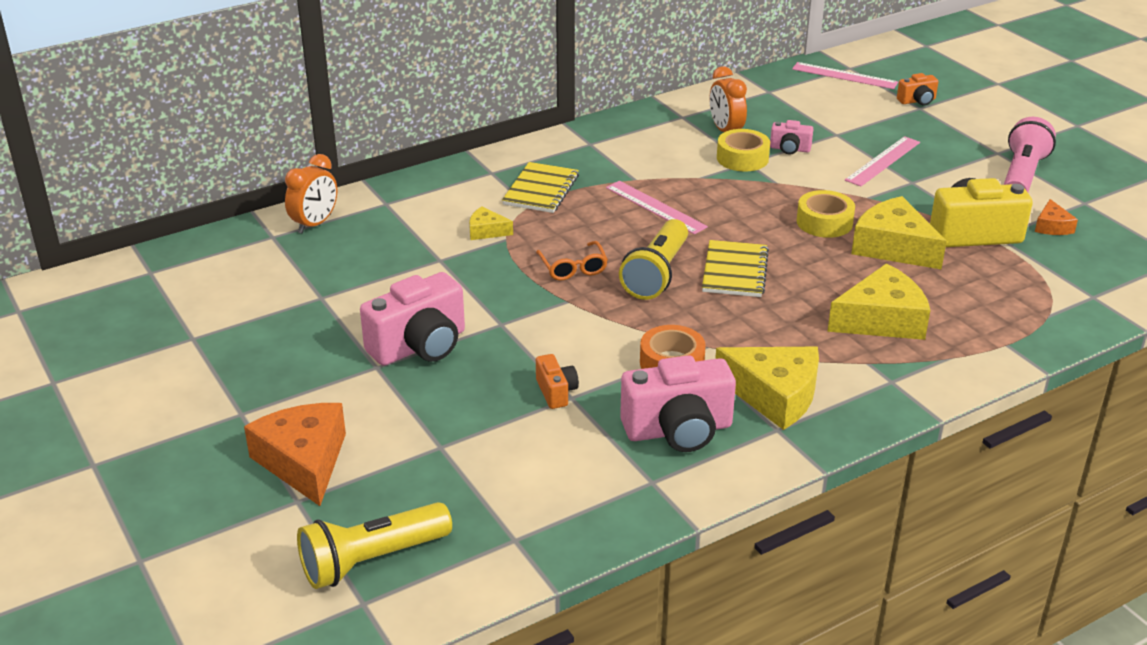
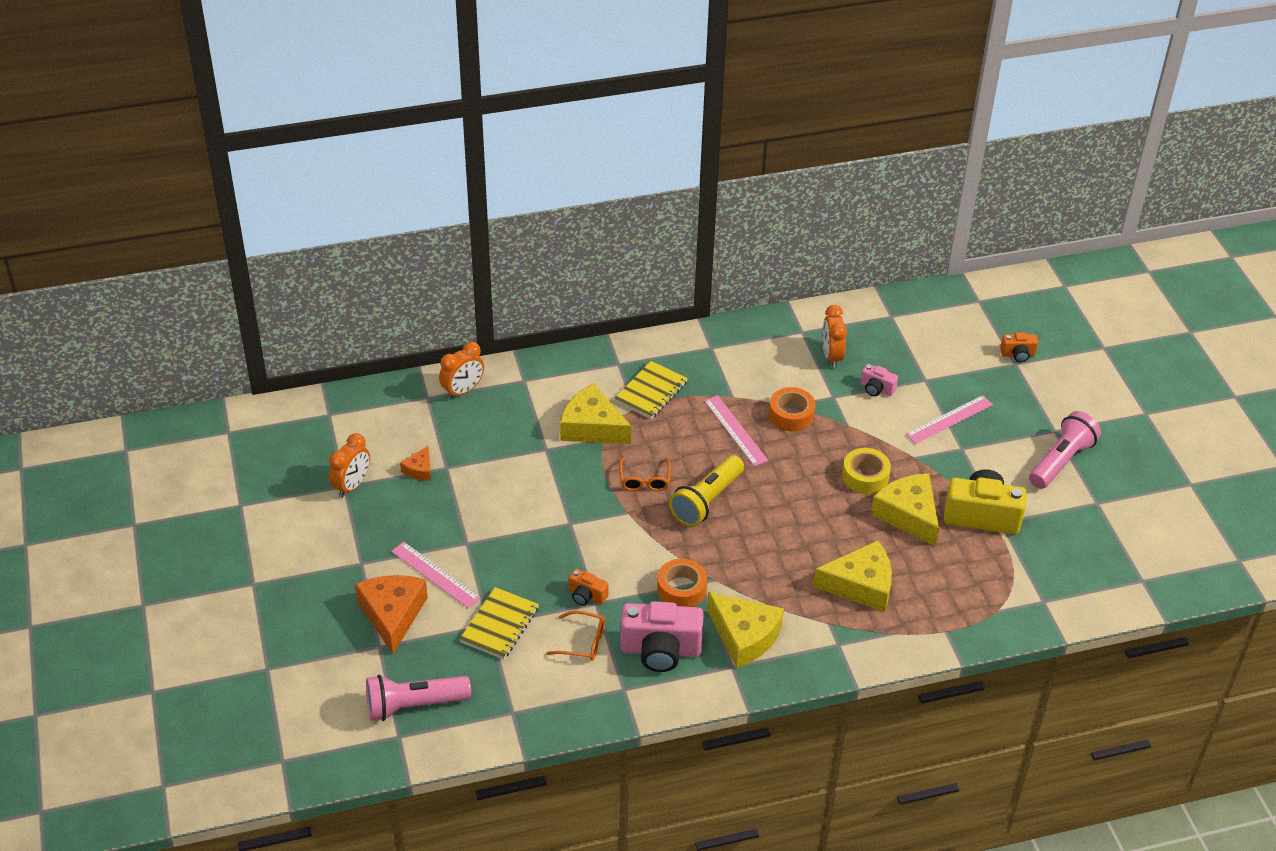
camera: 15 degrees right, 10 degrees up
(202, 336) = (352, 486): none -> orange clock
(371, 560) = (414, 705): yellow flashlight -> pink flashlight
(420, 346) = (503, 531): pink camera -> none
(486, 231) = (592, 427): yellow cheese -> yellow cheese, size x2.01
(556, 392) = (586, 596): orange camera -> orange camera turned 120 degrees clockwise
(574, 441) = (583, 642): none -> orange glasses
(710, 184) = (791, 415): none -> orange tape
(734, 271) = (769, 511): yellow notebook -> yellow notebook (499, 625)
(742, 158) = (831, 391): yellow tape -> none
(844, 76) = (968, 310): pink ruler -> pink ruler (435, 575)
(1052, 226) = (1053, 522): orange cheese -> orange cheese (419, 470)

